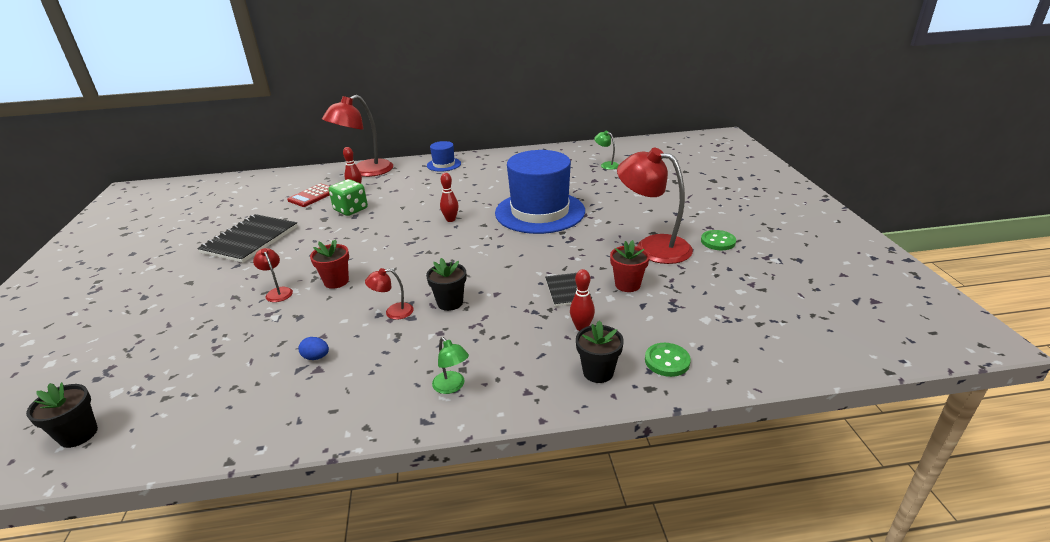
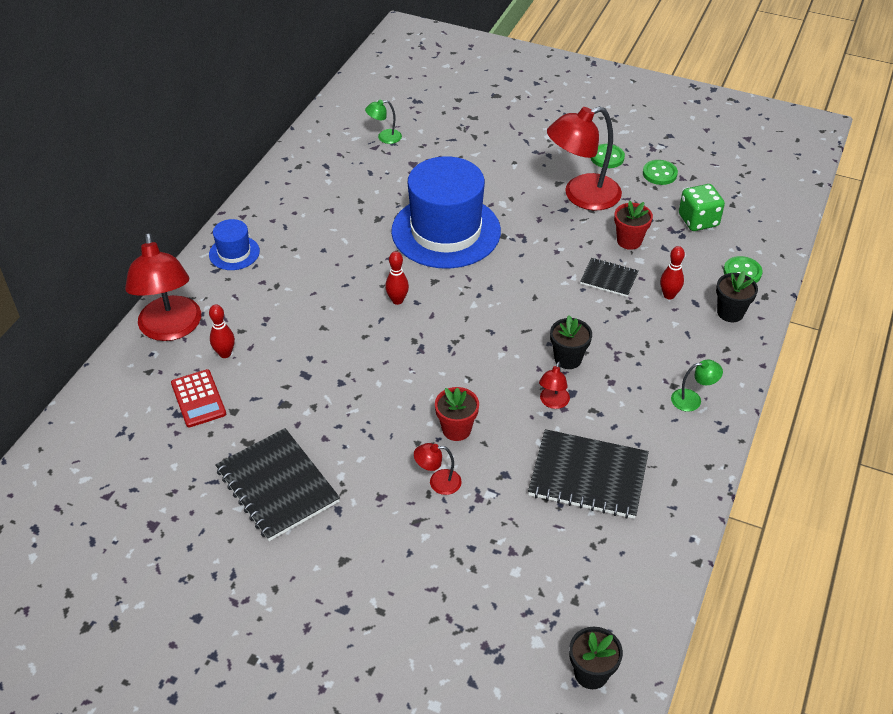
camera: 60 degrees left, 15 degrees up
(316, 357) = (588, 476): blue egg -> black notebook
(351, 209) = (283, 373): green dice -> green dice (698, 220)
(738, 271) = (659, 174): none -> green button

